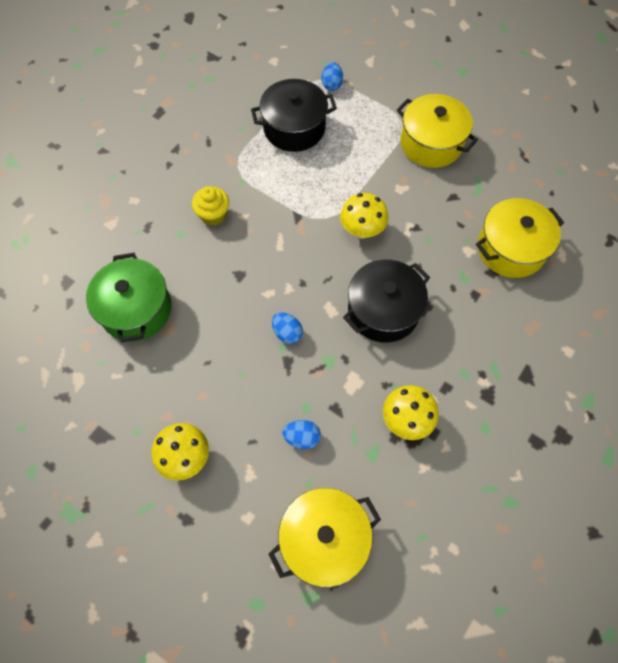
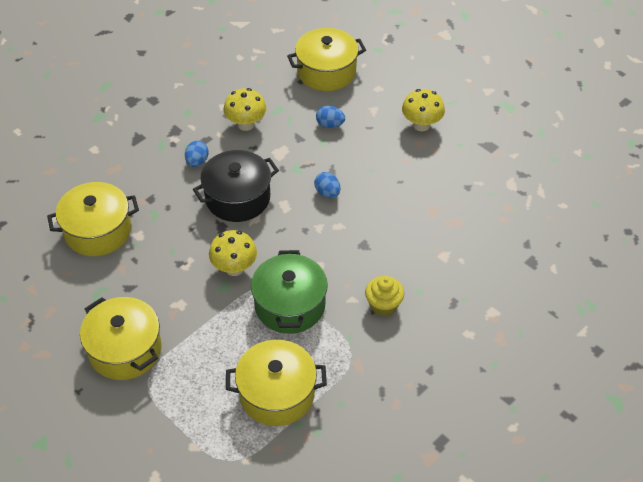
camera: 170 degrees left, 15 degrees down
(136, 309) = (463, 229): green pot -> green pot (290, 305)
(294, 128) = (277, 394): black pot -> yellow pot
(331, 85) = (215, 449): blue egg -> blue egg (197, 162)

